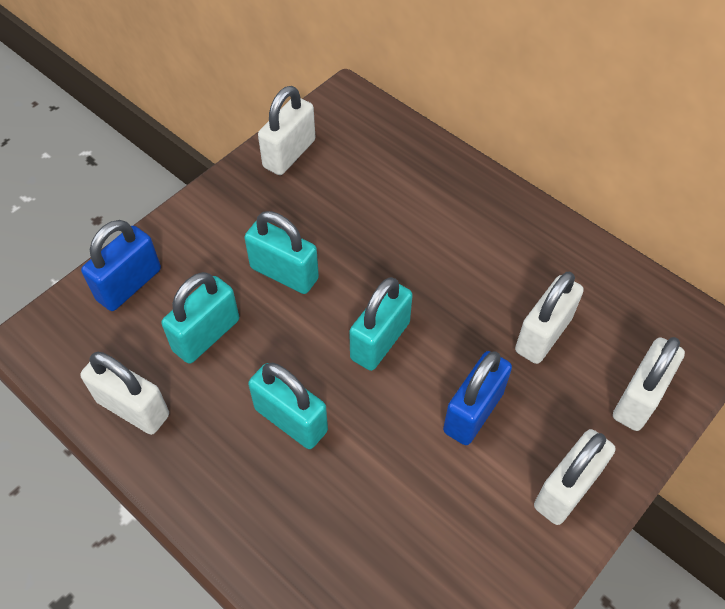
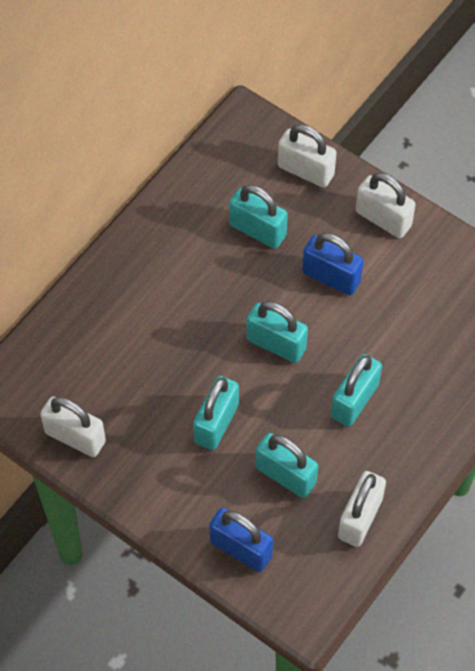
camera: 95 degrees left, 5 degrees up
(543, 335) = (257, 230): white padlock -> turquoise padlock

